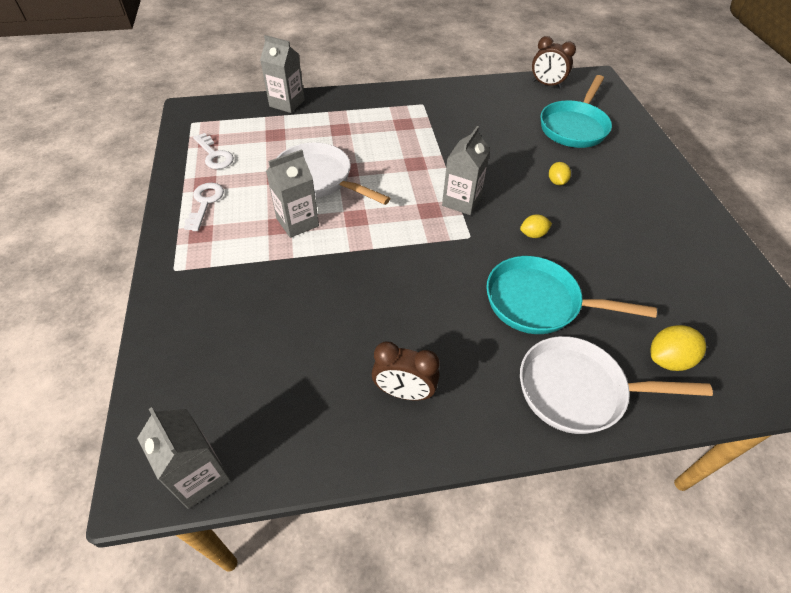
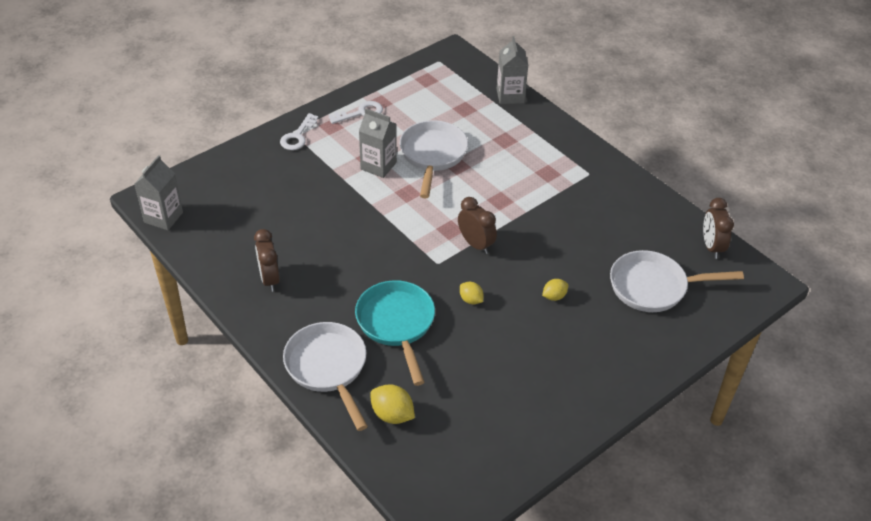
camera: 60 degrees right, 5 degrees down
(214, 155) = (413, 91): white key -> white key (298, 136)
(461, 201) = (475, 244): grey carton -> brown clock
(574, 127) = (653, 287): turquoise pan -> white pan

